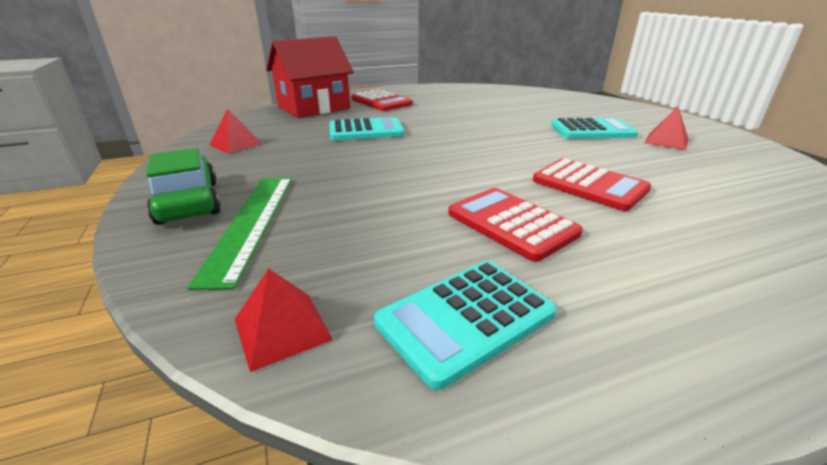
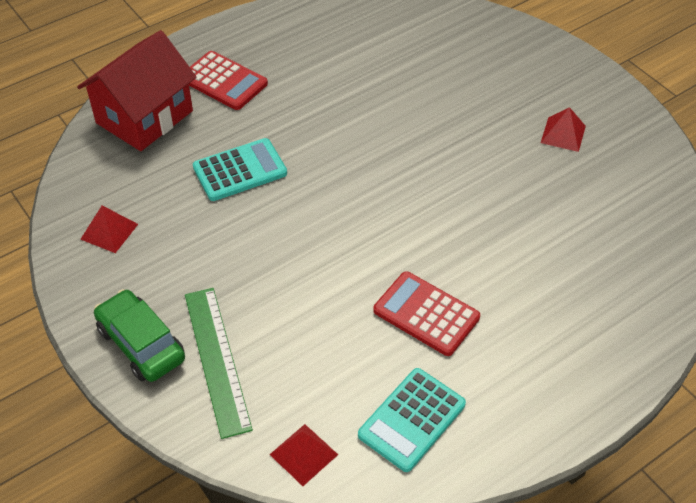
camera: 15 degrees left, 20 degrees up
(589, 185) = (485, 241): red calculator -> none
(592, 130) = (489, 121): turquoise calculator -> none

